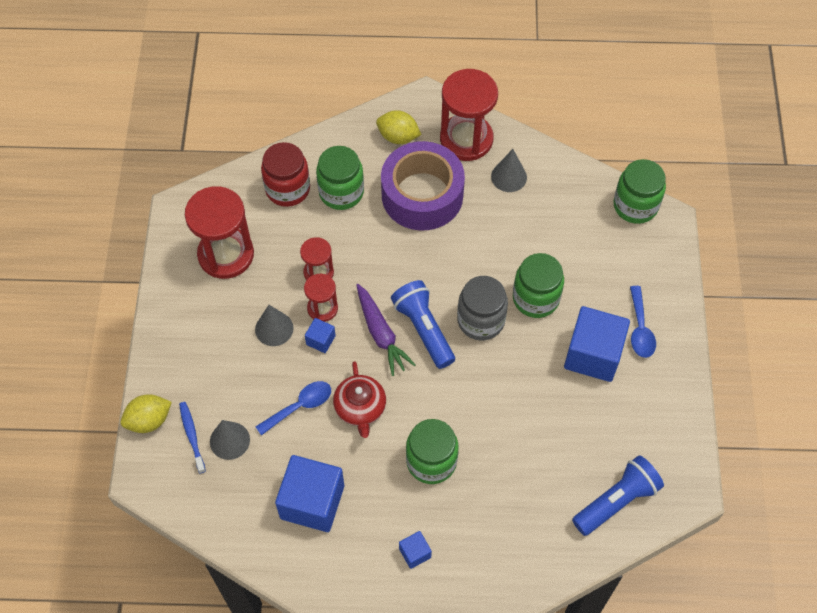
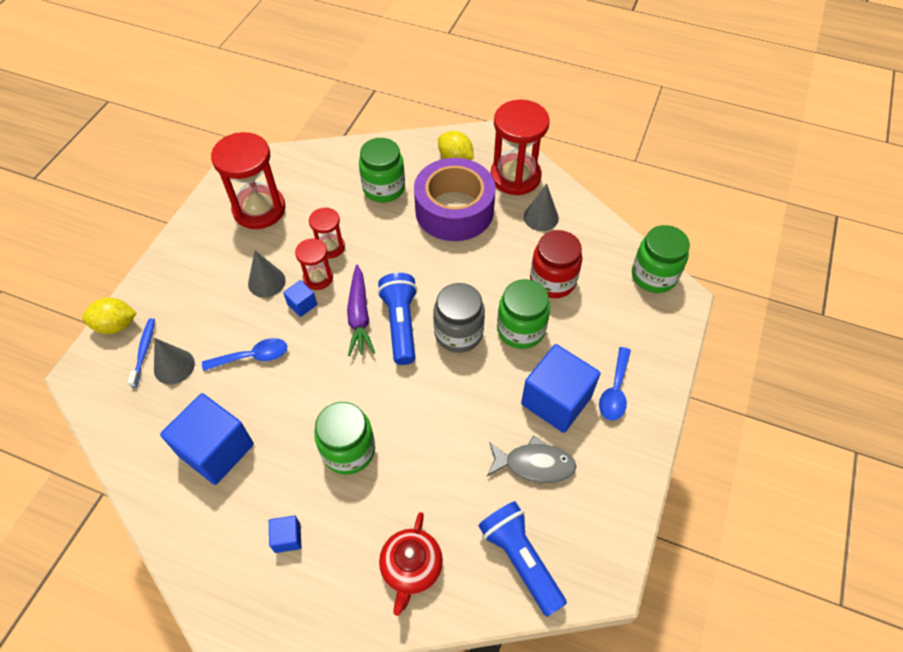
camera: 20 degrees right, 5 degrees down
(288, 189) = (339, 173): red jar -> red jar (552, 281)
(360, 408) = (307, 376): red teapot -> red teapot (411, 567)
(596, 418) = (534, 464): none -> grey fish
(616, 501) = (520, 560): blue flashlight -> blue flashlight turned 105 degrees counterclockwise

